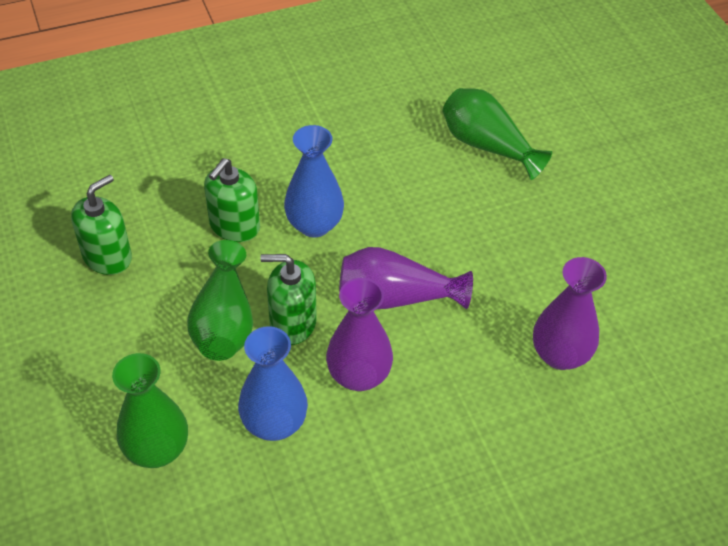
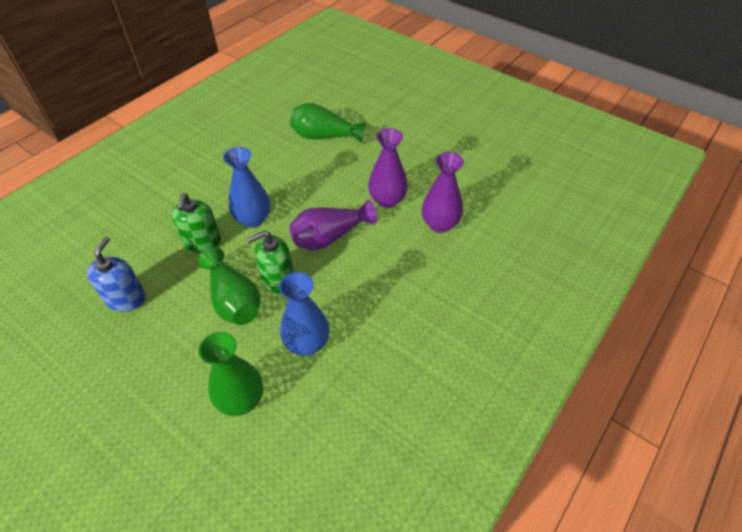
camera: 30 degrees left, 0 degrees up
(107, 257) = (126, 298): green soap dispenser -> blue soap dispenser
(359, 375) = (338, 289): purple vase -> purple vase (387, 200)

